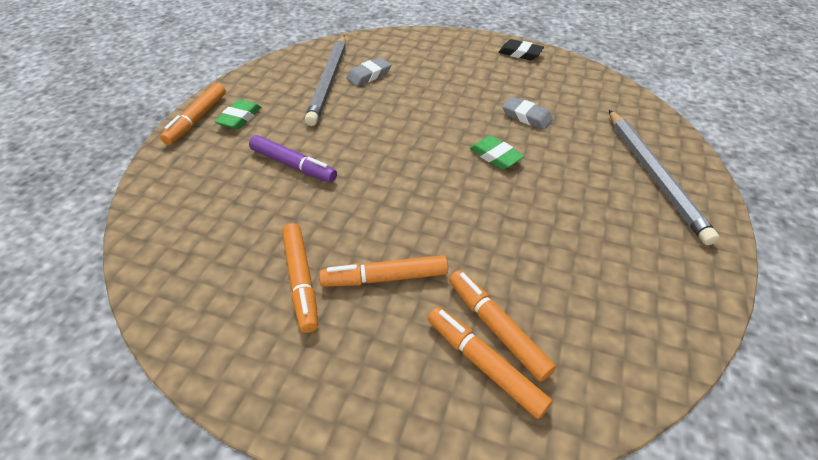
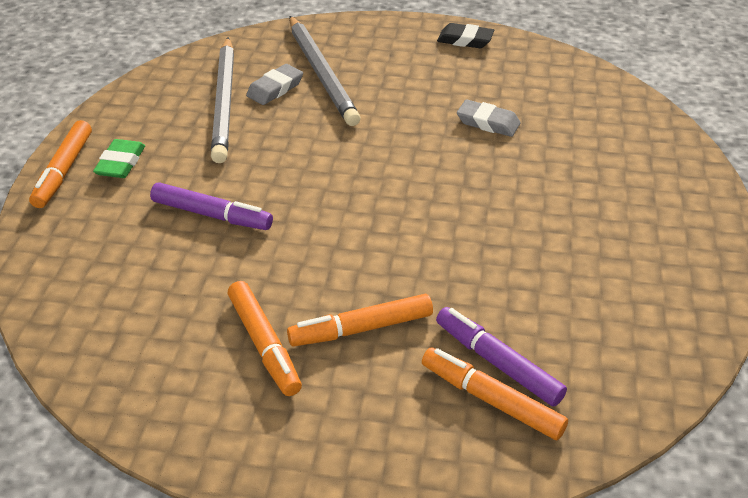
camera: 10 degrees left, 5 degrees down
(495, 156) = (459, 175): green eraser -> none
(496, 328) = (497, 363): orange marker -> purple marker
(653, 175) = (646, 177): grey pencil -> grey pencil (321, 73)

